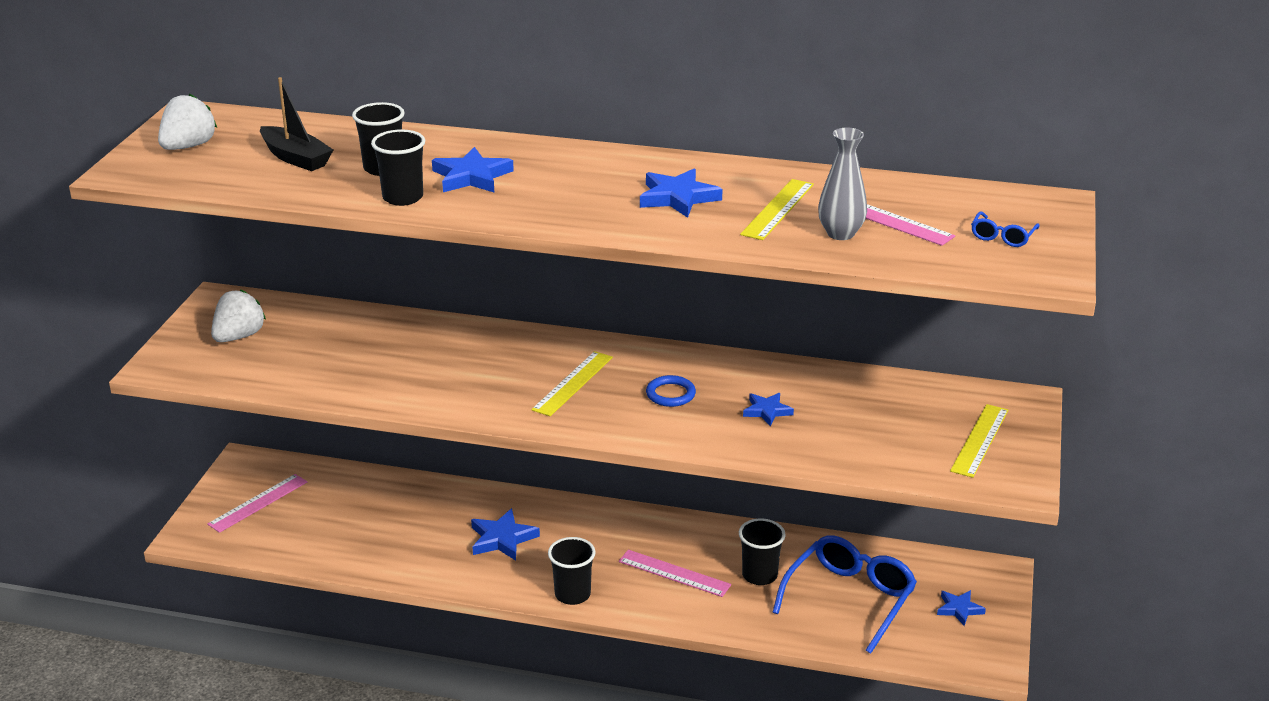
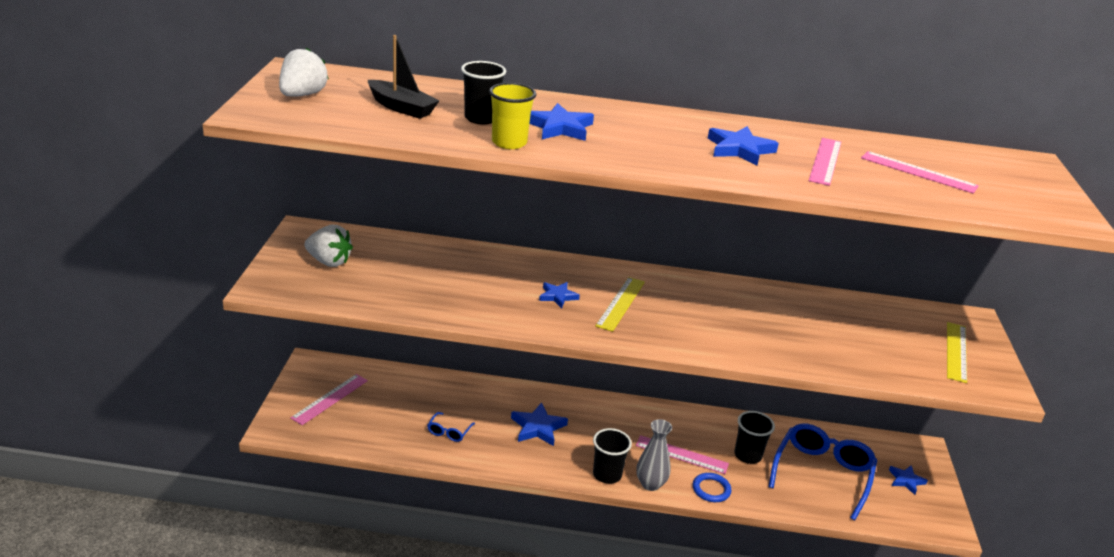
camera: 10 degrees left, 0 degrees up
(239, 336) = (329, 261): white strawberry -> white strawberry turned 90 degrees clockwise
(403, 198) = (509, 143): black cup -> yellow cup
(670, 394) = (702, 313): blue ring -> blue ring (711, 489)
(767, 411) = (783, 327): blue star -> blue star (558, 296)
(777, 209) = (825, 161): yellow ruler -> pink ruler
(840, 234) = (887, 182): grey vase -> grey vase (650, 484)
(1002, 237) = (1014, 187): blue glasses -> blue glasses (449, 432)

